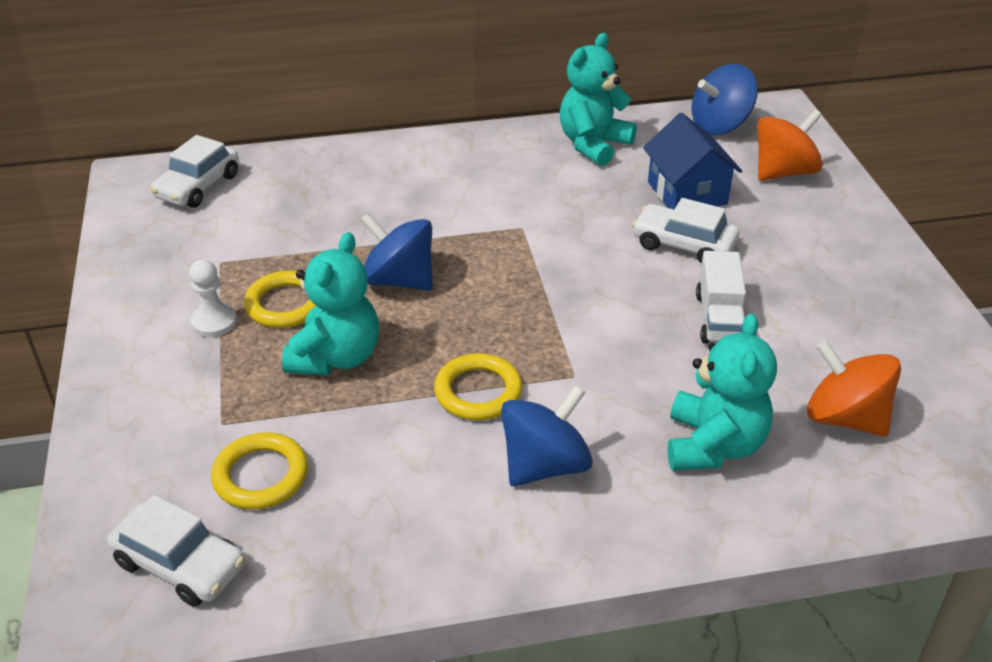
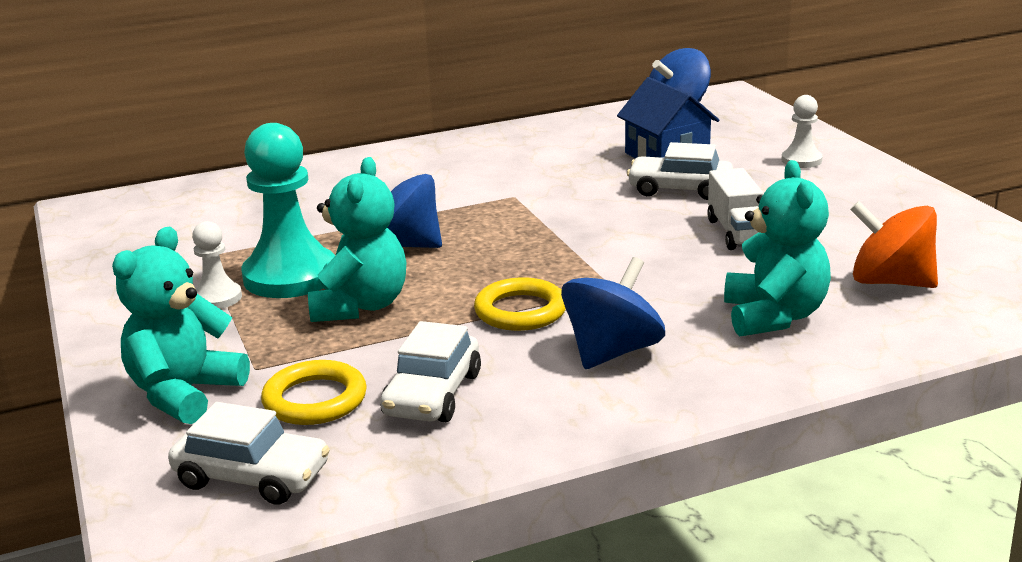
camera: 10 degrees left, 15 degrees down
(198, 186) = (160, 206): white car -> white car (432, 394)
(286, 304) = (290, 276): yellow ring -> turquoise pawn
(593, 144) = (560, 135): turquoise teddy bear -> turquoise teddy bear (184, 393)
(783, 172) = (752, 133): orange spinning top -> none
(818, 222) = (801, 160): none -> white pawn

